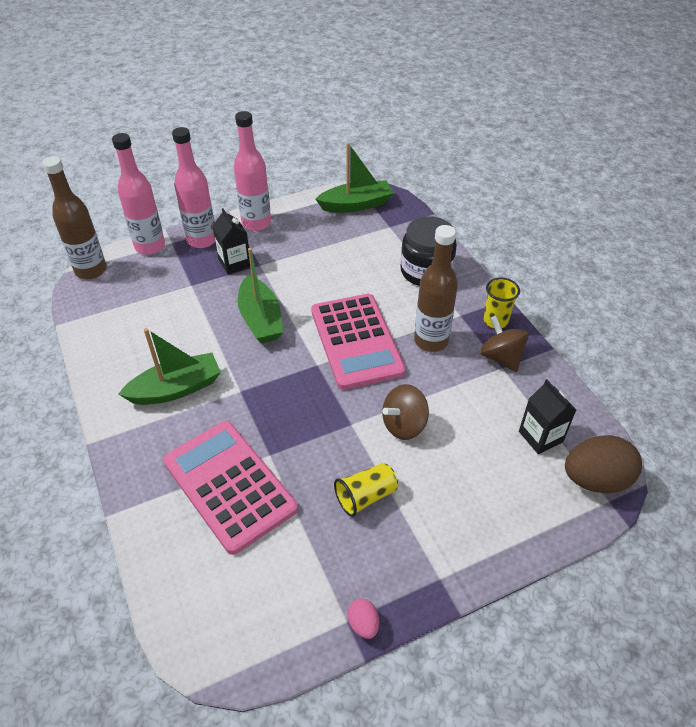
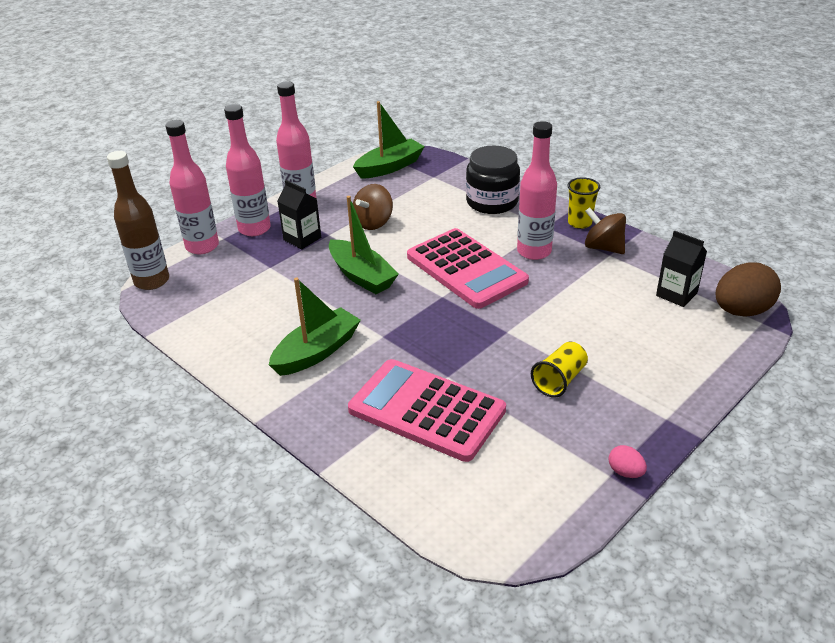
camera: 20 degrees left, 10 degrees down
(404, 425) = (555, 319): brown spinning top -> brown spinning top (373, 223)
(431, 341) = (534, 251): brown bottle -> pink bottle

